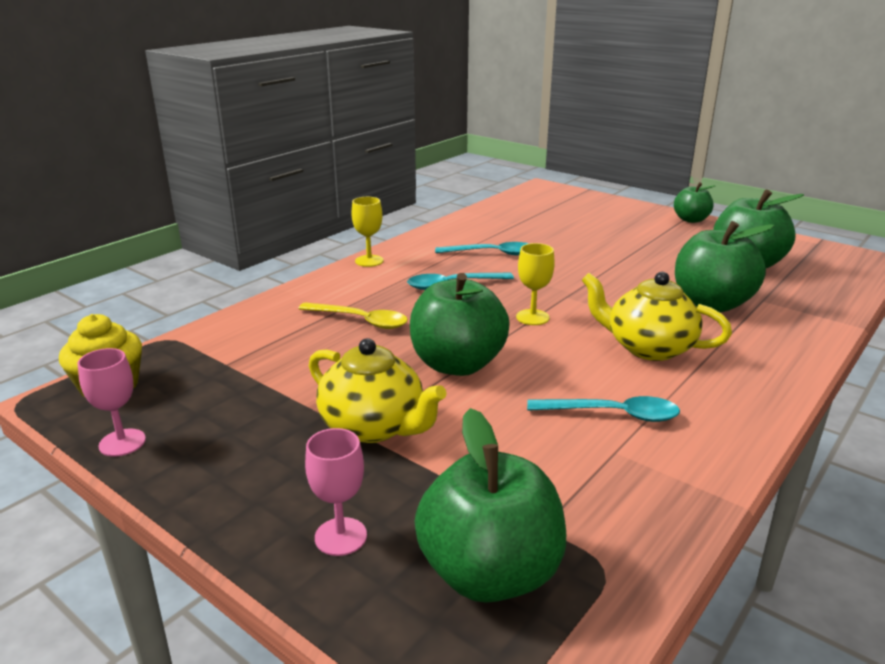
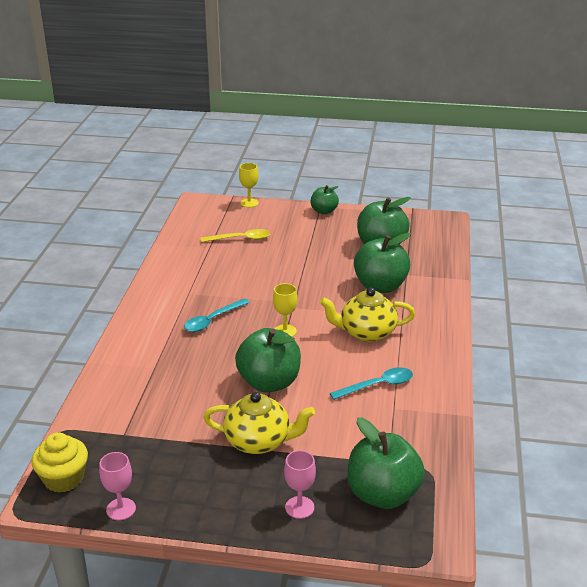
camera: 30 degrees left, 5 degrees up
(360, 321) = (178, 370): yellow spoon -> yellow spoon (240, 239)
(369, 261) = (134, 316): yellow goblet -> yellow goblet (249, 203)
(492, 253) = (215, 283): turquoise spoon -> none

